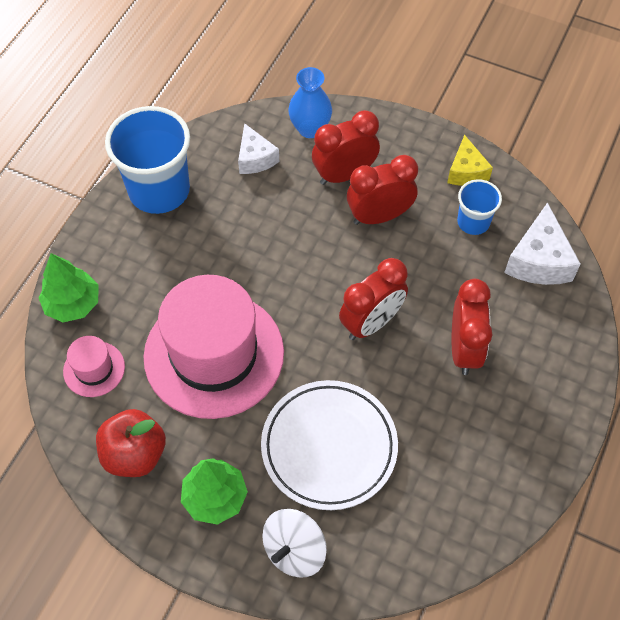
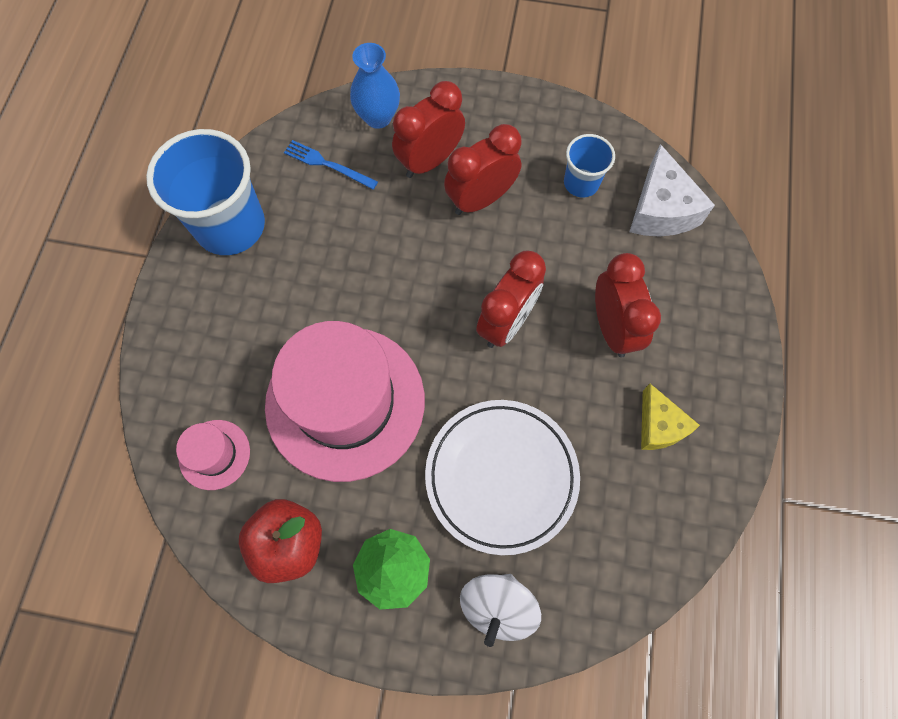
camera: 15 degrees left, 10 degrees up
(73, 304) = (169, 383): green tree -> none
(255, 158) = (327, 165): white cheese -> blue fork
(466, 171) = (557, 128): yellow cheese -> yellow cheese (659, 426)

